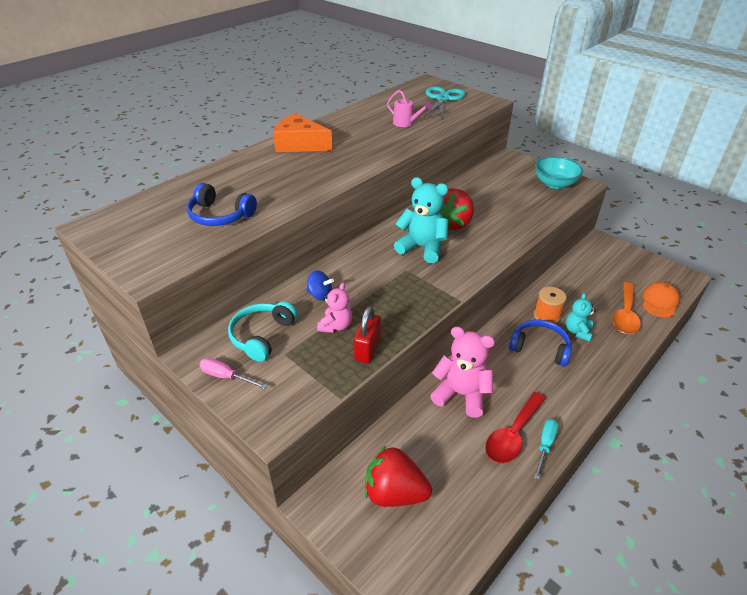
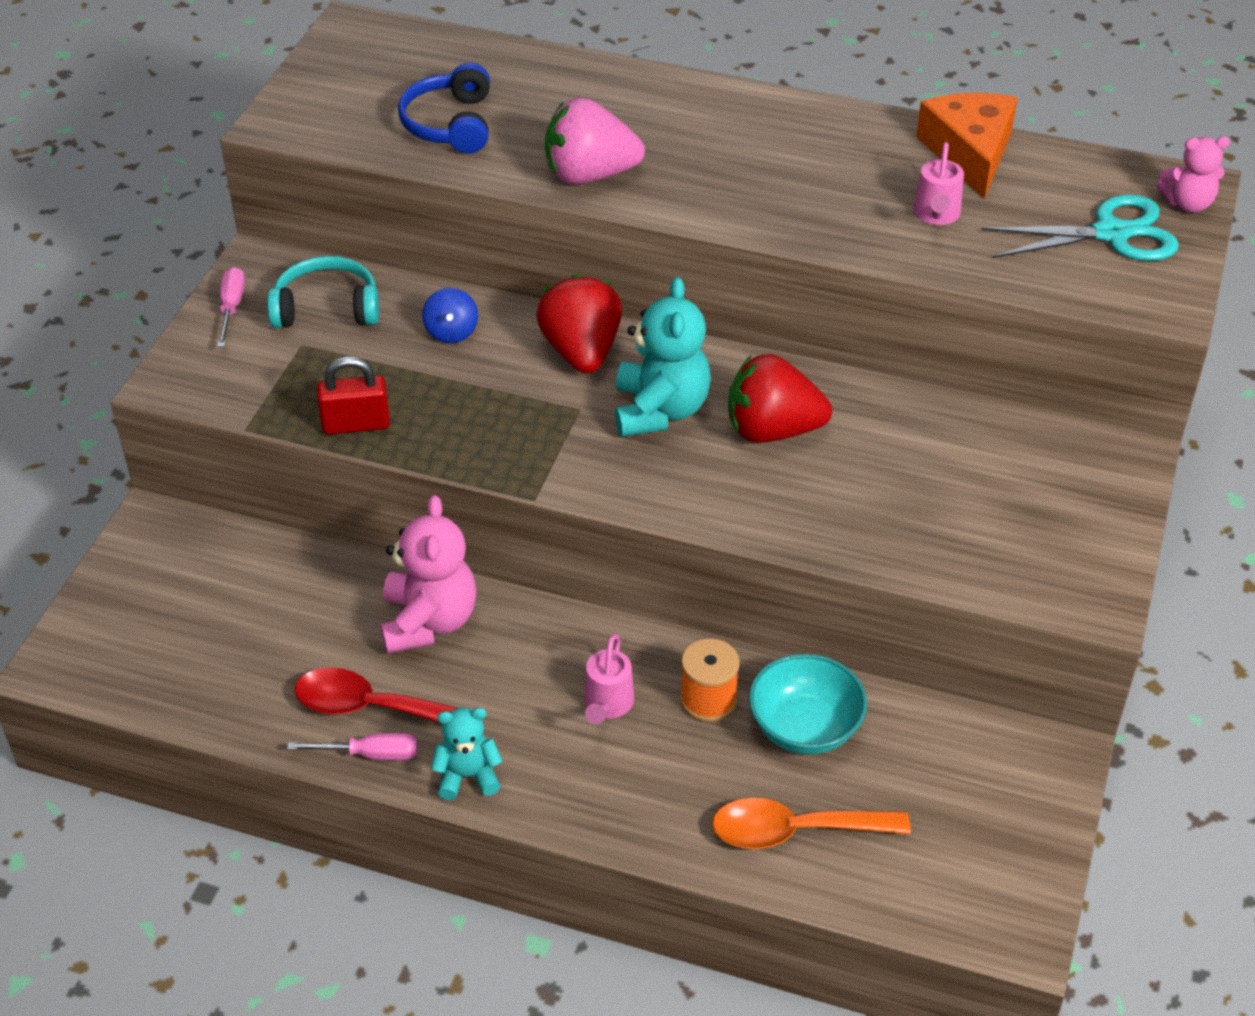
camera: 65 degrees right, 5 degrees up
(299, 144) = (735, 116): orange cheese -> orange cheese (969, 153)
(305, 187) = (590, 175): none -> pink strawberry
(336, 326) = (389, 374): pink teddy bear -> pink teddy bear (1187, 203)
(394, 493) = (202, 596): red strawberry -> red strawberry (581, 352)
(540, 348) = (607, 705): blue headphones -> pink watering can
(545, 445) = (370, 754): turquoise screwdriver -> pink screwdriver
(554, 184) = (1062, 554): turquoise bowl -> turquoise bowl (804, 728)
(577, 331) = (690, 756): turquoise teddy bear -> turquoise teddy bear (468, 776)
(660, 302) = (884, 891): orange cap -> none

